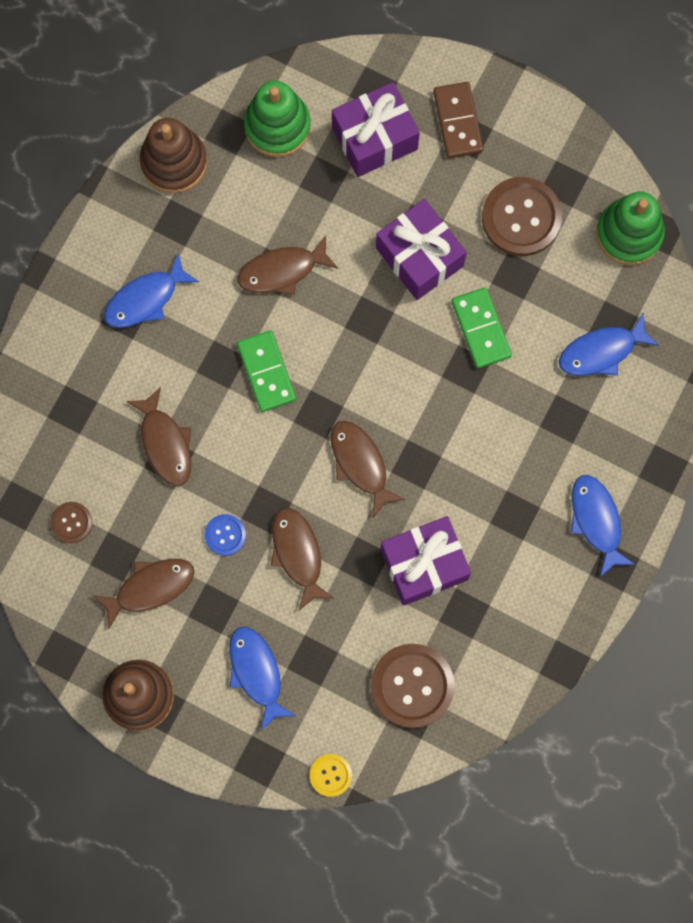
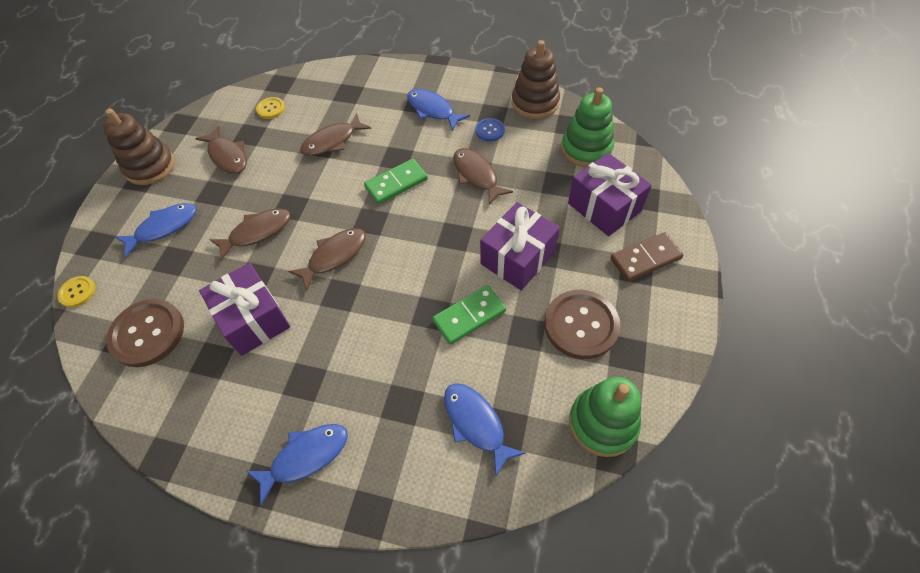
camera: 80 degrees right, 20 degrees down
(71, 522) = (271, 109): brown button -> yellow button
(225, 535) = (269, 187): blue button -> blue button (490, 130)

